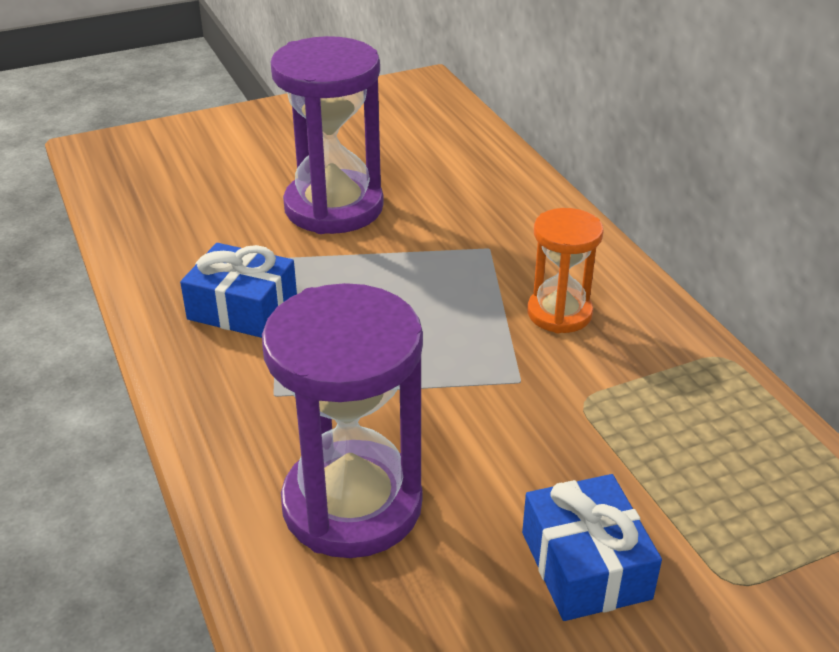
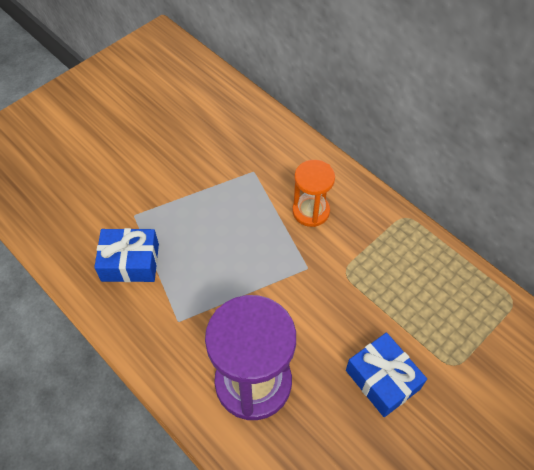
camera: 20 degrees left, 20 degrees up
(334, 207) = (148, 163): purple hourglass -> none

